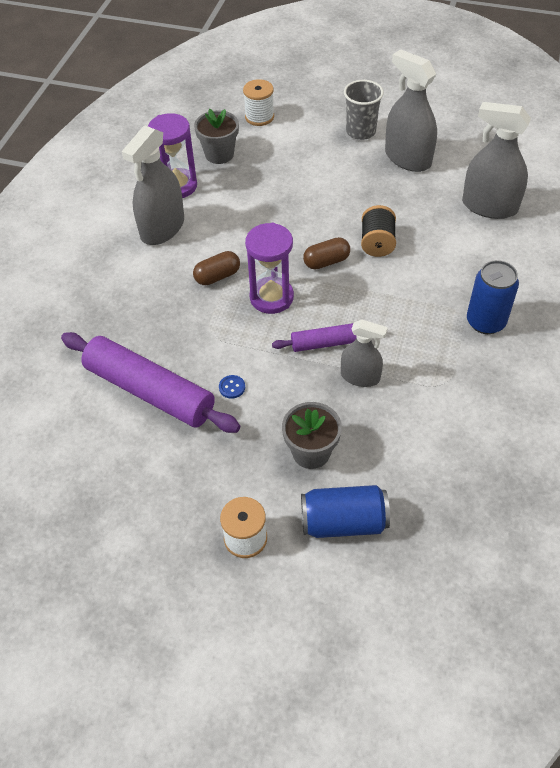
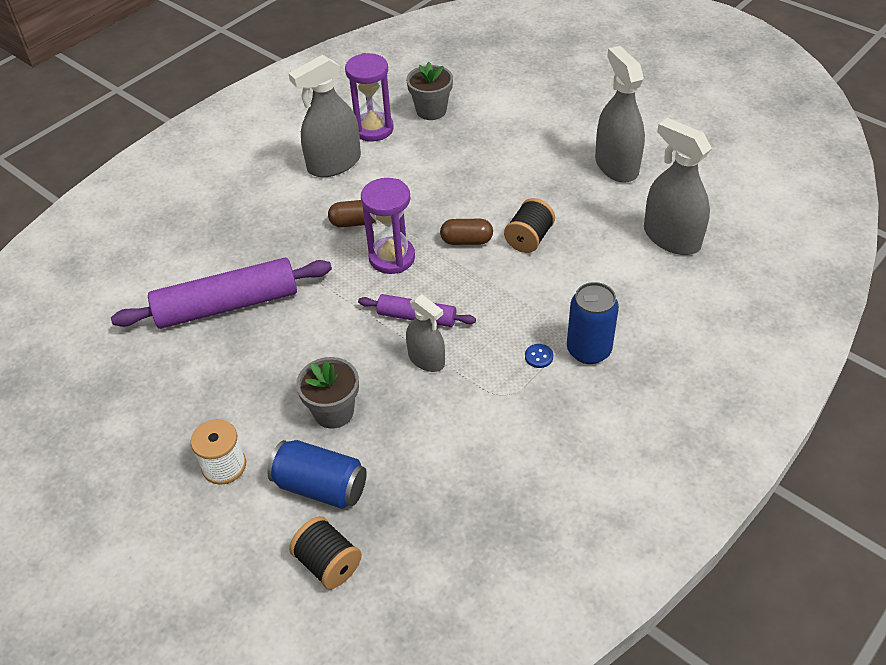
camera: 25 degrees right, 5 degrees down
(149, 391) = (227, 305): purple rolling pin -> purple rolling pin turned 75 degrees counterclockwise
(232, 387) = (301, 327): blue button -> blue button (539, 357)
(259, 117) = (493, 85): white spool -> none
(360, 131) = (585, 126): grey cup -> none
(394, 586) = (328, 563): none -> black spool

